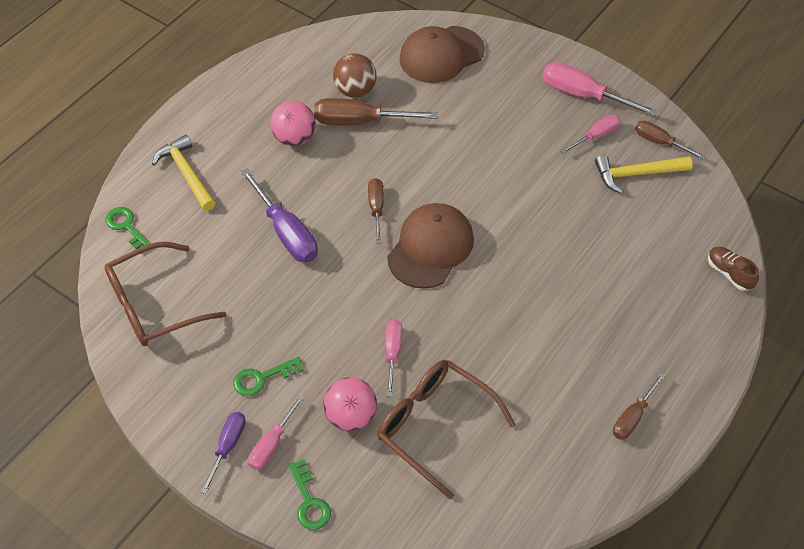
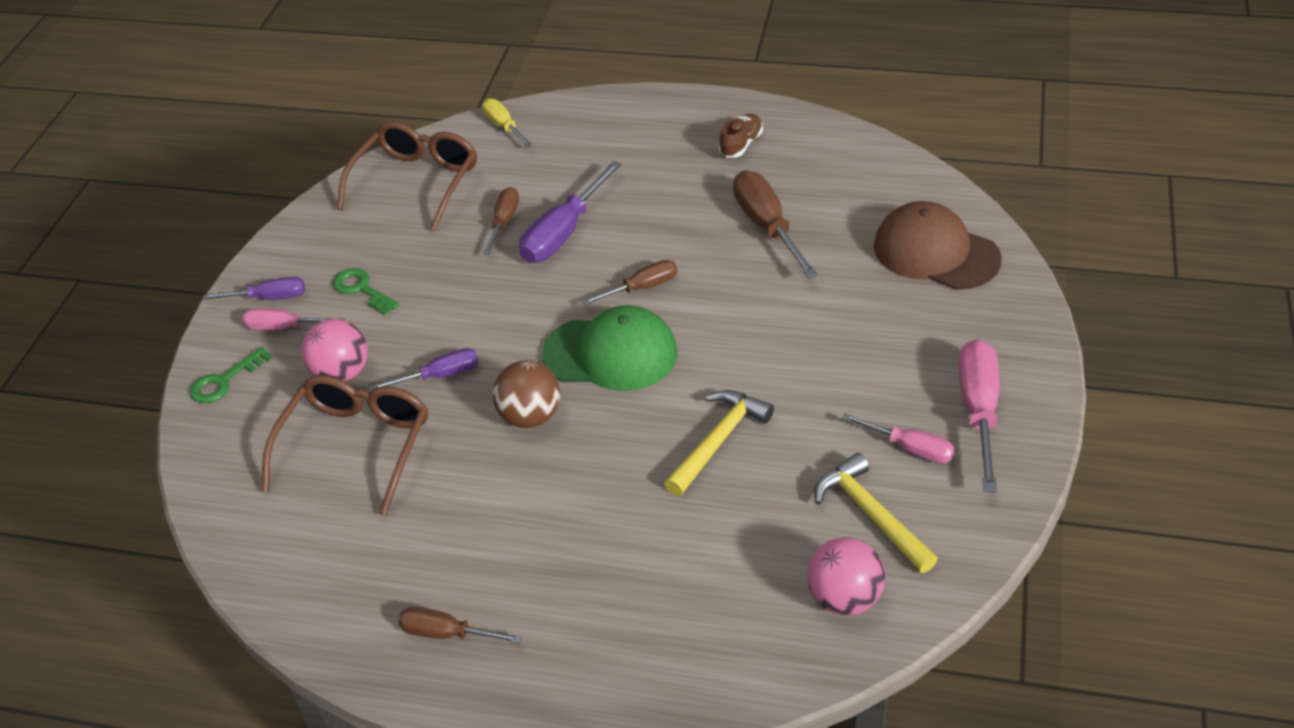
camera: 70 degrees right, 10 degrees down
(127, 227) = (503, 126): green key -> yellow screwdriver
(154, 305) = (417, 182): brown glasses -> brown glasses turned 75 degrees clockwise
(186, 174) = (598, 135): yellow hammer -> yellow hammer (718, 441)
(294, 138) = (702, 187): pink ball -> pink ball (844, 598)
(355, 90) = (813, 205): brown ball -> brown ball (530, 416)
(392, 352) = (441, 375): pink screwdriver -> purple screwdriver
(430, 248) = (610, 353): brown cap -> green cap
(659, 142) = (953, 522): brown screwdriver -> brown screwdriver (504, 221)
(729, 273) = (752, 679): brown shoe -> brown shoe (741, 144)

